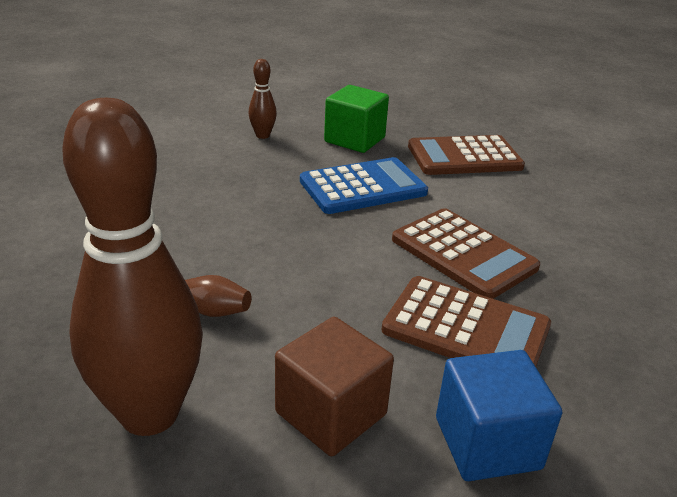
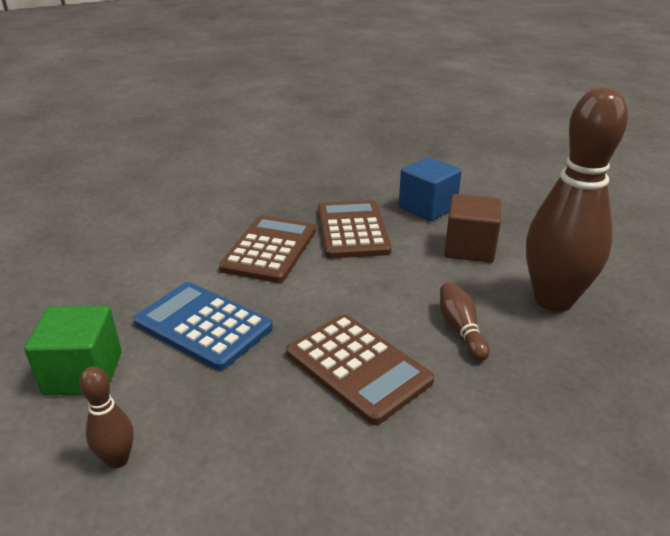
camera: 120 degrees left, 0 degrees up
(464, 157) = (87, 289): brown calculator -> brown calculator (358, 367)

